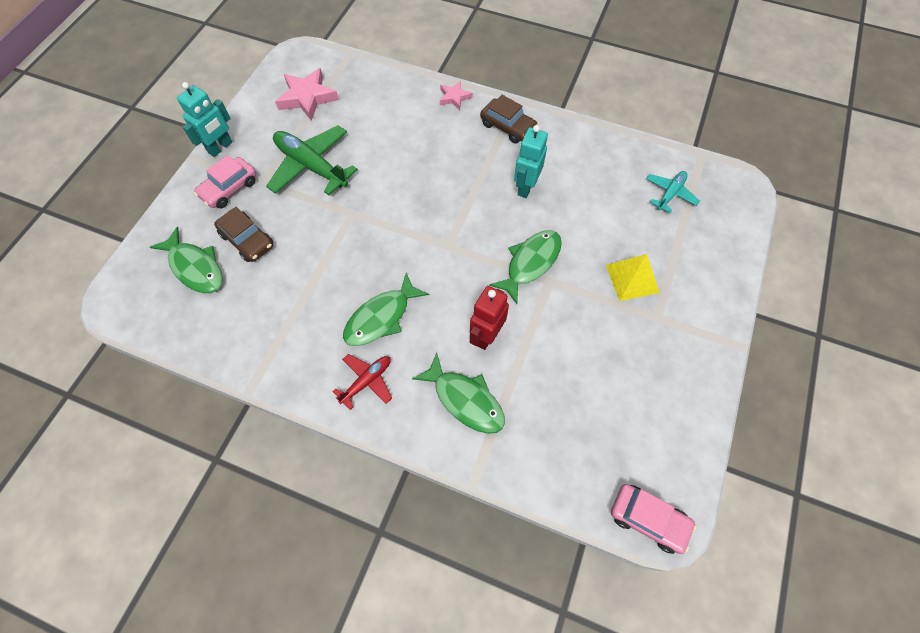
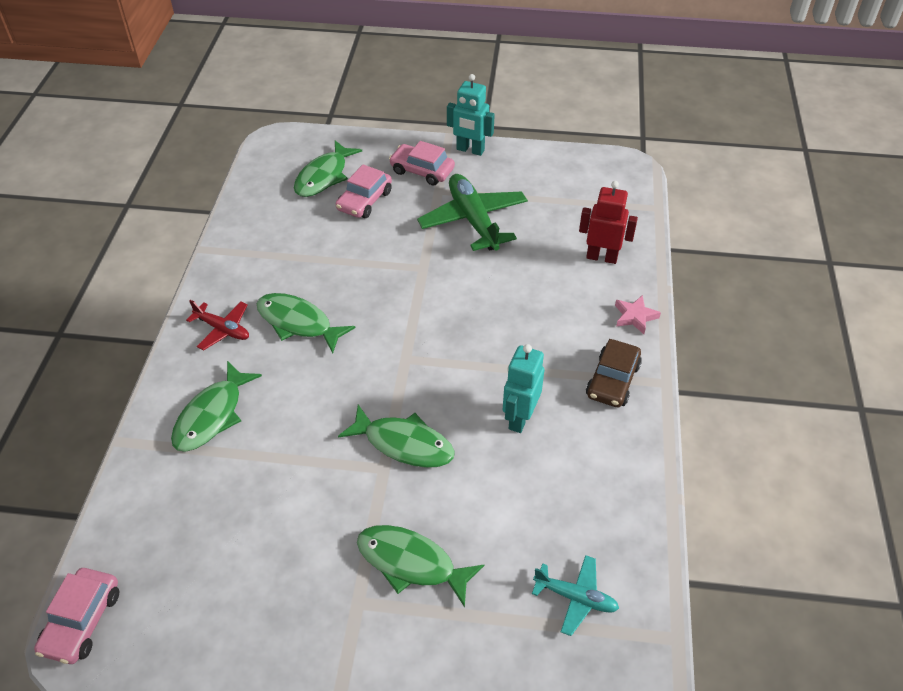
camera: 75 degrees right, 15 degrees down
(247, 240) = (364, 201): brown car -> pink car
(307, 97) = (567, 191): pink star -> none
(311, 166) = (473, 220): green plane -> green plane turned 45 degrees counterclockwise
(486, 335) = (294, 419): red robot -> red robot (602, 257)
(525, 187) = (519, 418): turquoise robot -> turquoise robot turned 75 degrees counterclockwise
(632, 278) = (411, 563): yellow pyramid -> green fish

